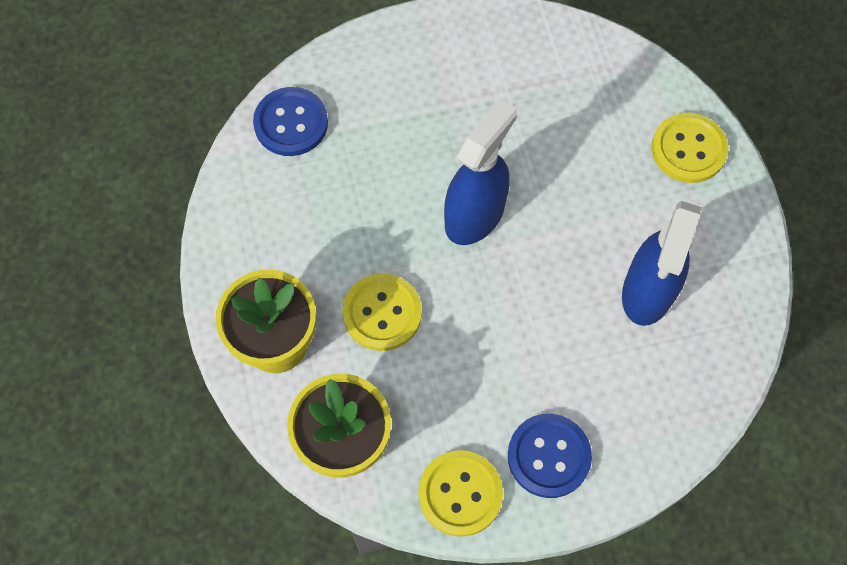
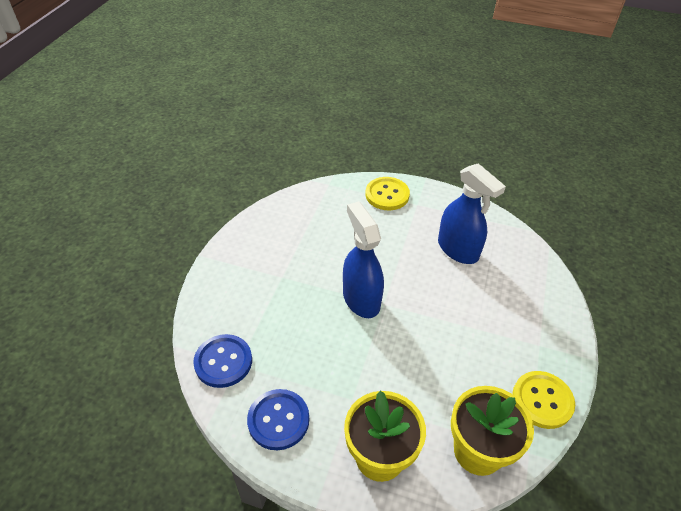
camera: 60 degrees left, 20 degrees down
(382, 313) = (395, 380): yellow button -> none
(549, 456) = (536, 342): blue button -> blue button (278, 420)

